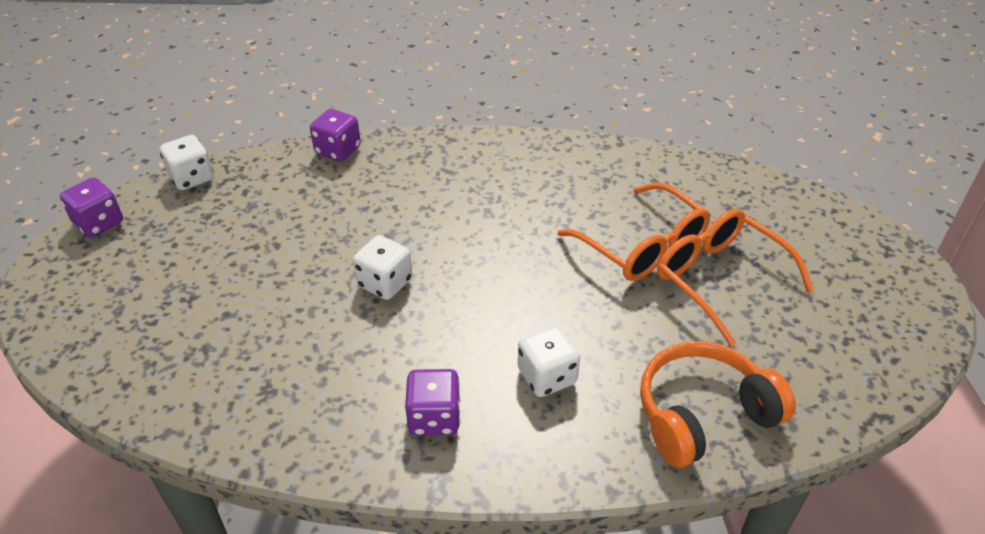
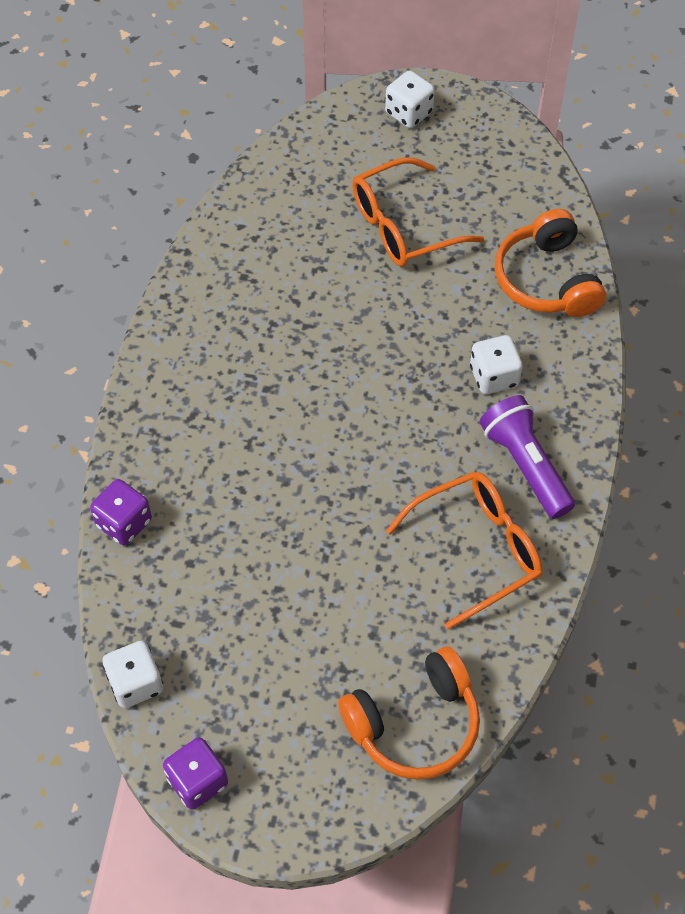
camera: 80 degrees left, 15 degrees up
(126, 355) = (414, 724): none -> orange headphones
(385, 283) = (357, 490): white dice -> white dice (409, 113)
(434, 417) = (525, 465): purple dice -> purple flashlight
(643, 246) = (350, 271): orange glasses -> orange glasses (477, 549)

